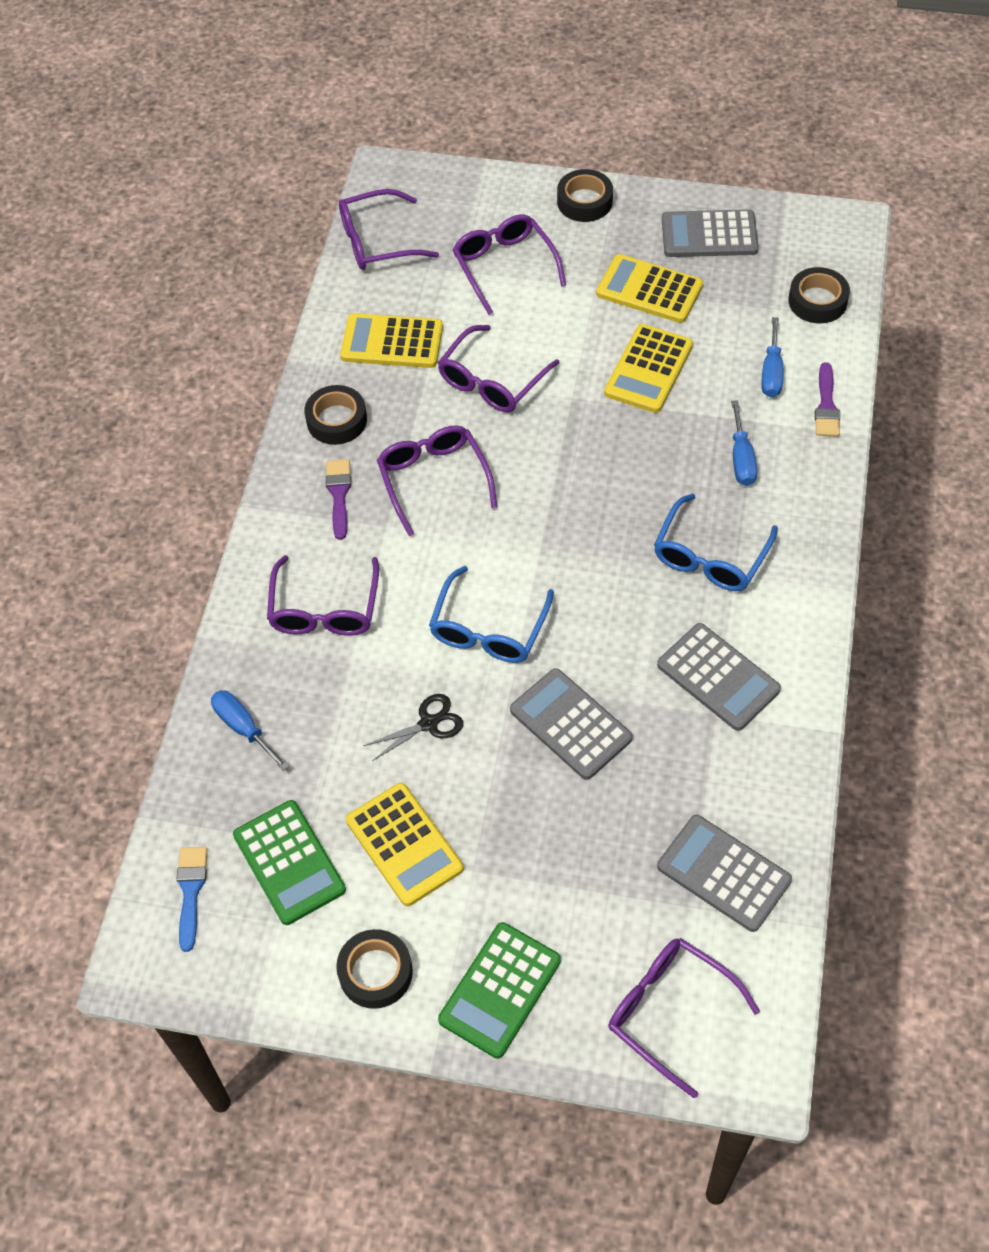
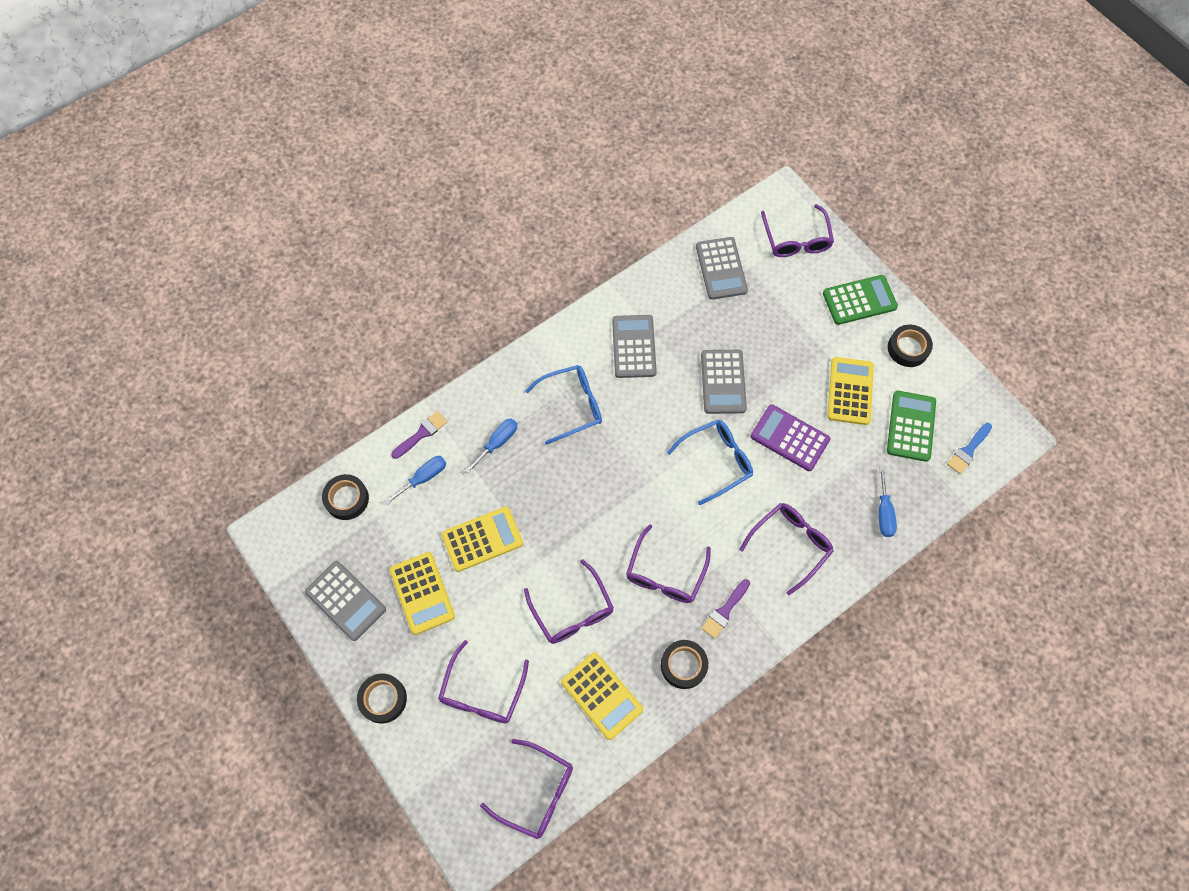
camera: 140 degrees left, 10 degrees up
(428, 723) = (789, 438): black scissors -> purple calculator
(492, 381) = (572, 611): purple glasses -> purple glasses turned 75 degrees clockwise

